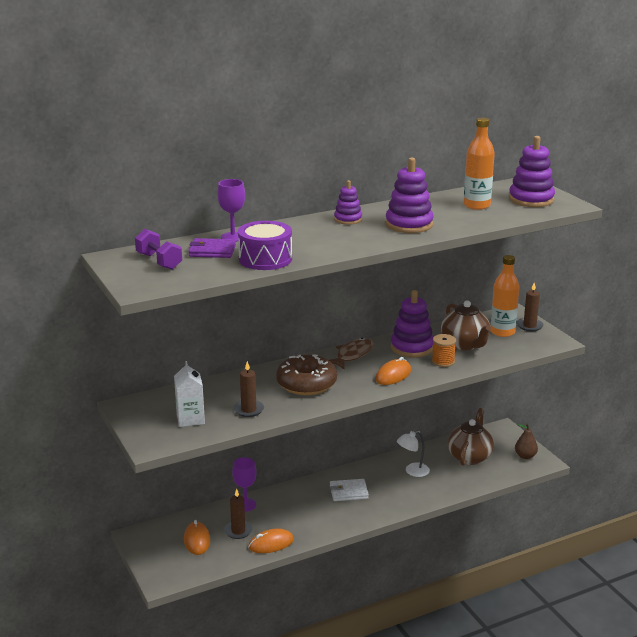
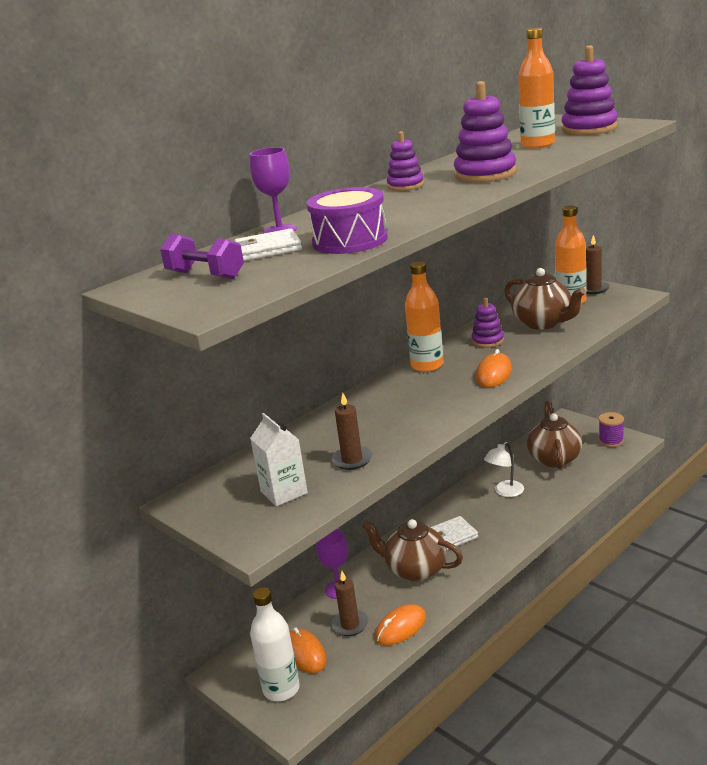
camera: 15 degrees left, 0 degrees up
(168, 558) = (281, 689): none -> white bottle
(212, 251) = (268, 249): purple wallet -> white wallet
(306, 384) = (399, 410): brown donut -> none
(307, 508) = (415, 570): none -> brown teapot
(353, 355) = (427, 365): brown fish -> orange bottle
(412, 347) = (487, 341): purple stacking toy -> purple stacking toy, size x0.60
(443, 361) = (536, 346): orange spool -> none
(525, 456) = (611, 441): brown pear -> purple spool

